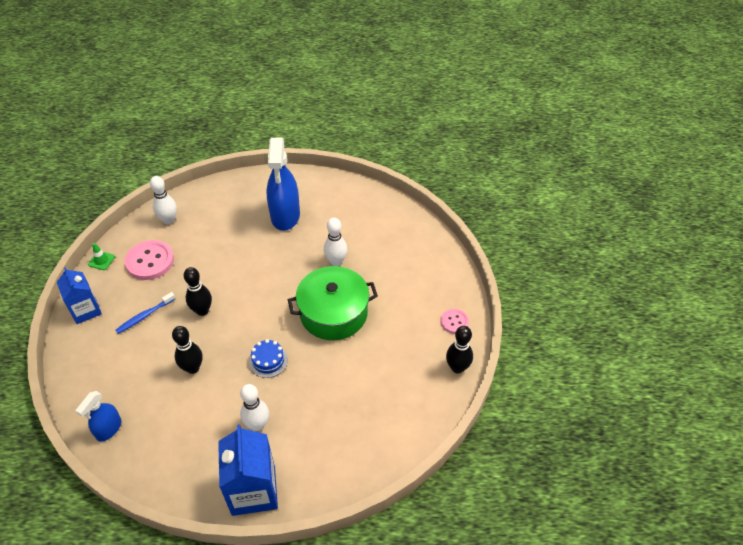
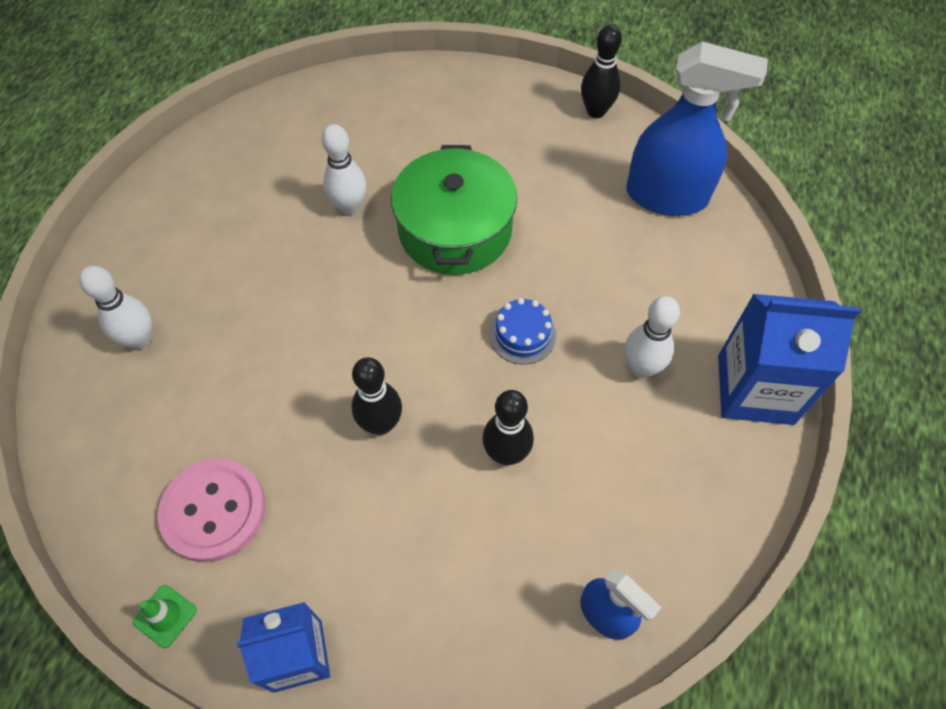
camera: 75 degrees left, 10 degrees up
(145, 316) = (357, 531): blue toothbrush -> none
(169, 220) = (113, 464): white bowling pin -> white bowling pin (140, 339)
(285, 216) = (208, 260): blue spray bottle -> blue spray bottle (666, 196)
(454, 322) = (518, 95): pink button -> none

